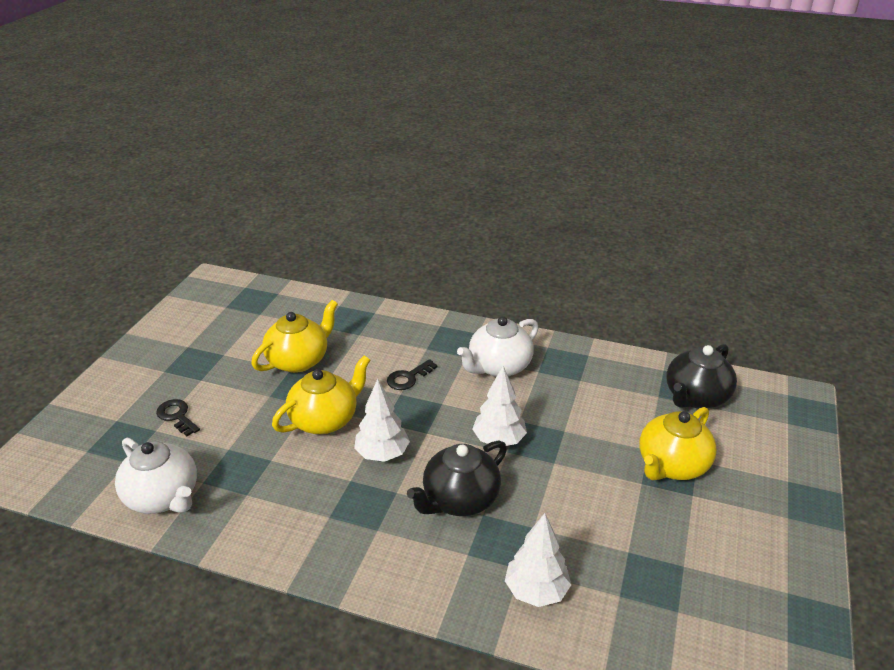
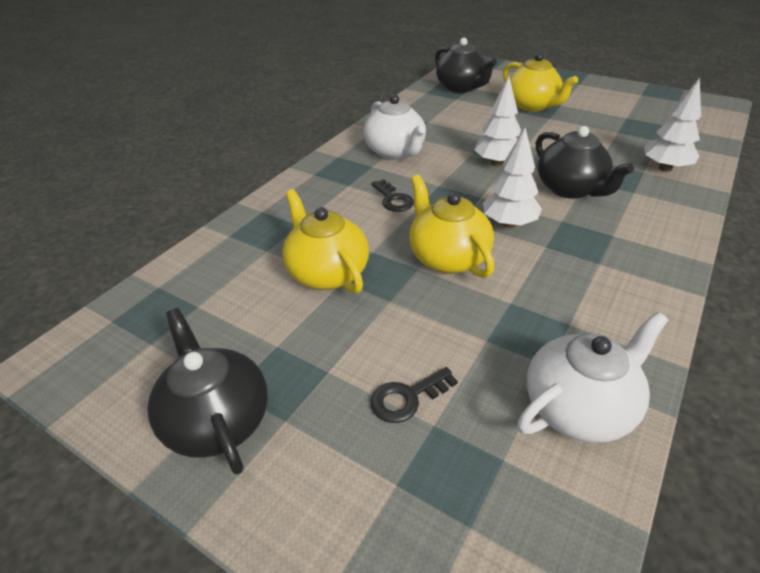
camera: 75 degrees left, 5 degrees up
(166, 347) = (217, 420): none -> black teapot

